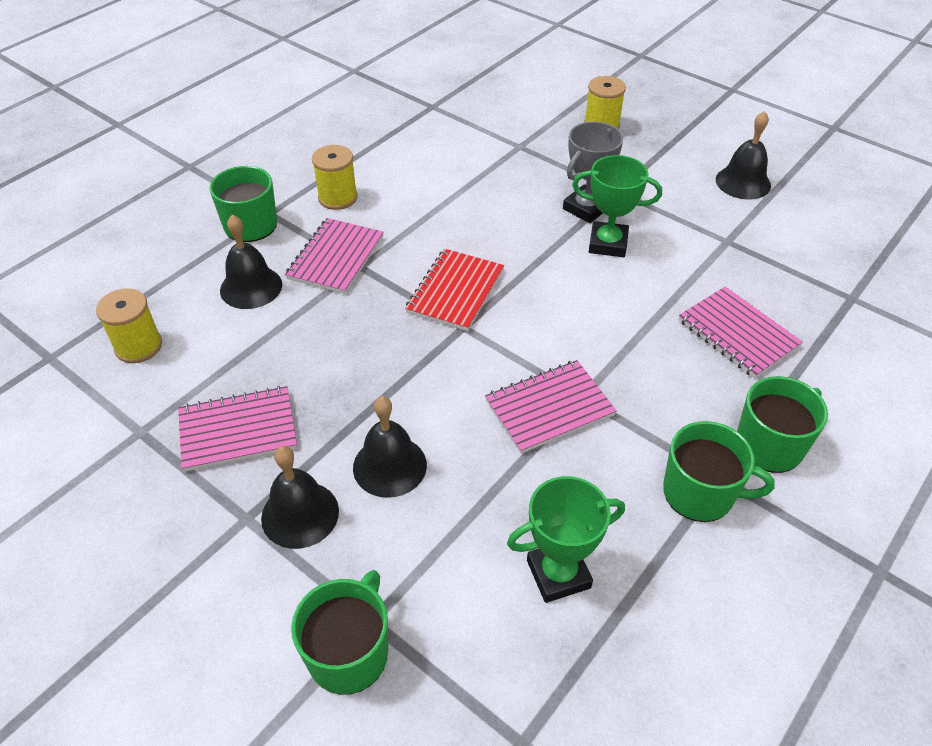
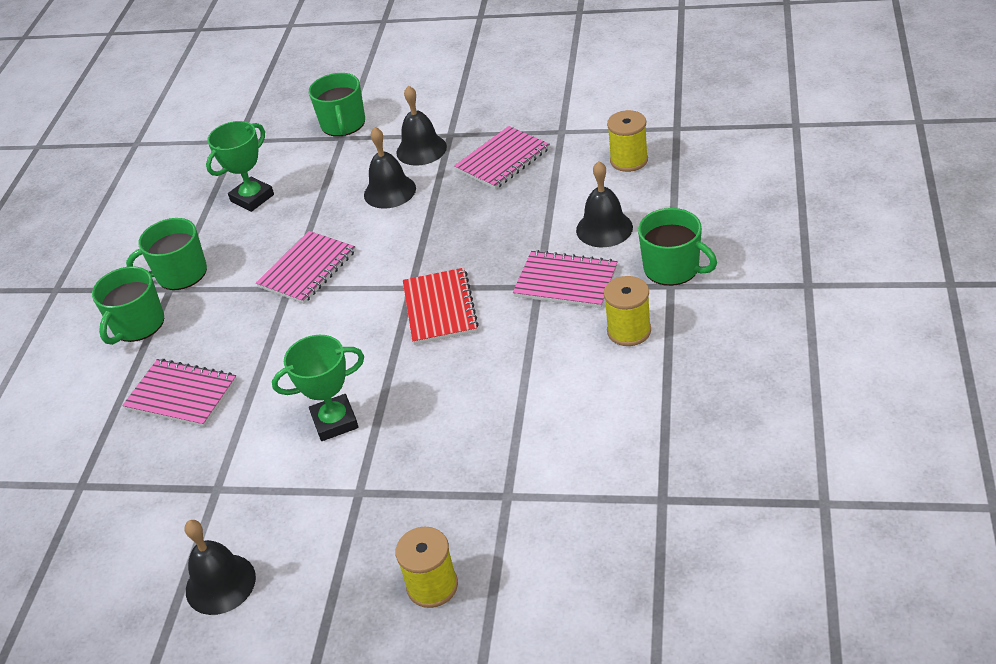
camera: 155 degrees right, 5 degrees down
(336, 258) = (566, 282): pink notebook -> pink notebook turned 60 degrees counterclockwise
(586, 208) = (379, 451): grey trophy -> none

